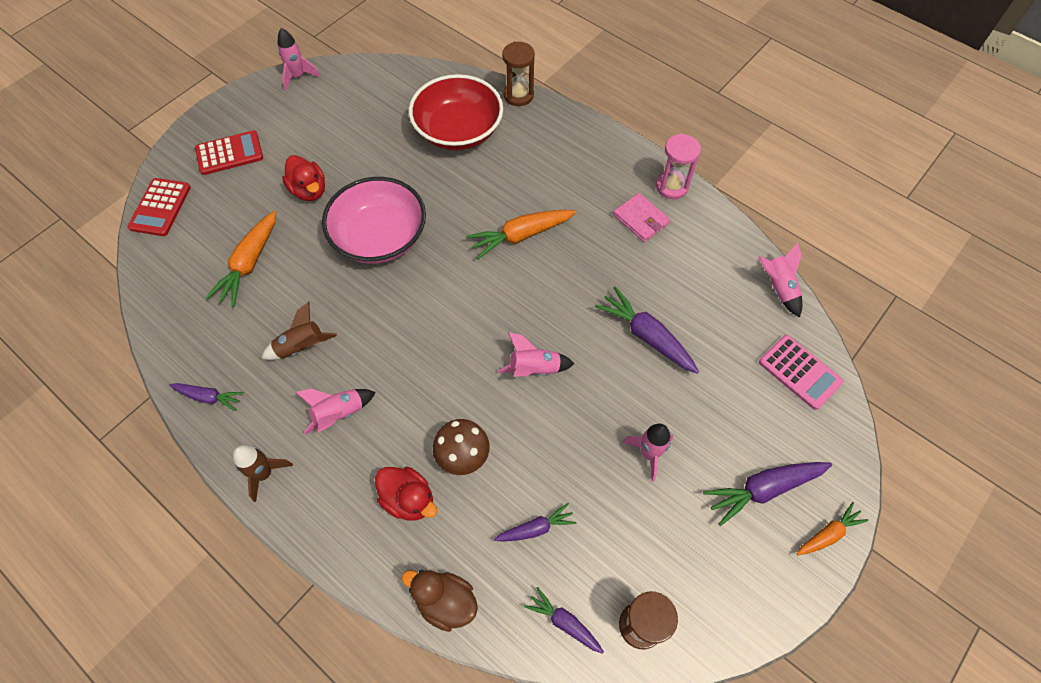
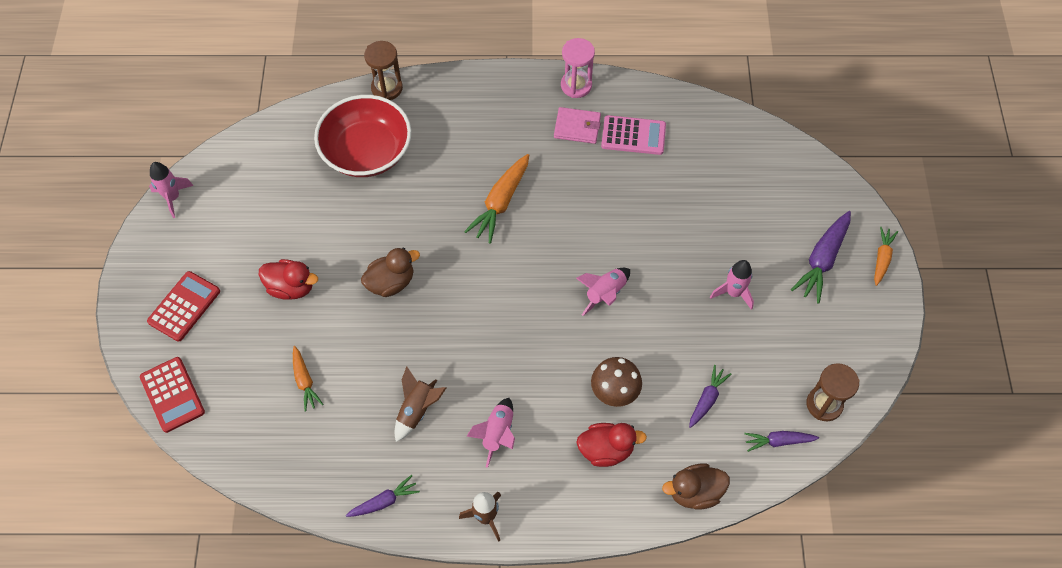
camera: 40 degrees left, 0 degrees up
(249, 264) = (305, 381): orange carrot -> orange carrot, size x0.60
(380, 237) = (391, 282): pink bowl -> brown duck
(646, 336) = (659, 212): purple carrot -> none
(778, 288) = (715, 113): pink rocket -> none
(799, 372) = (779, 164): pink calculator -> pink calculator (633, 136)

